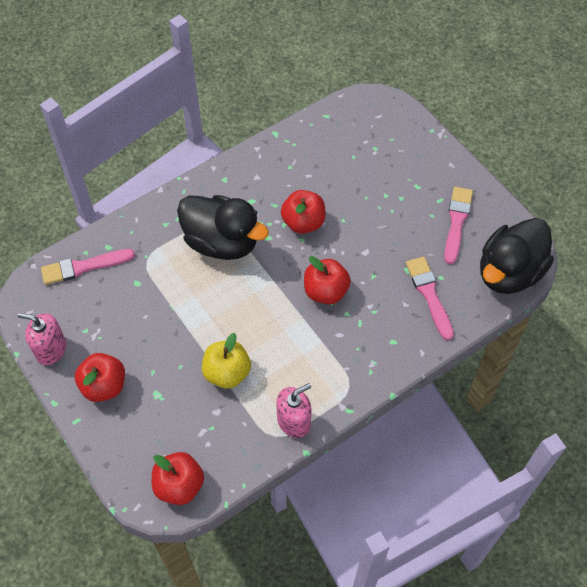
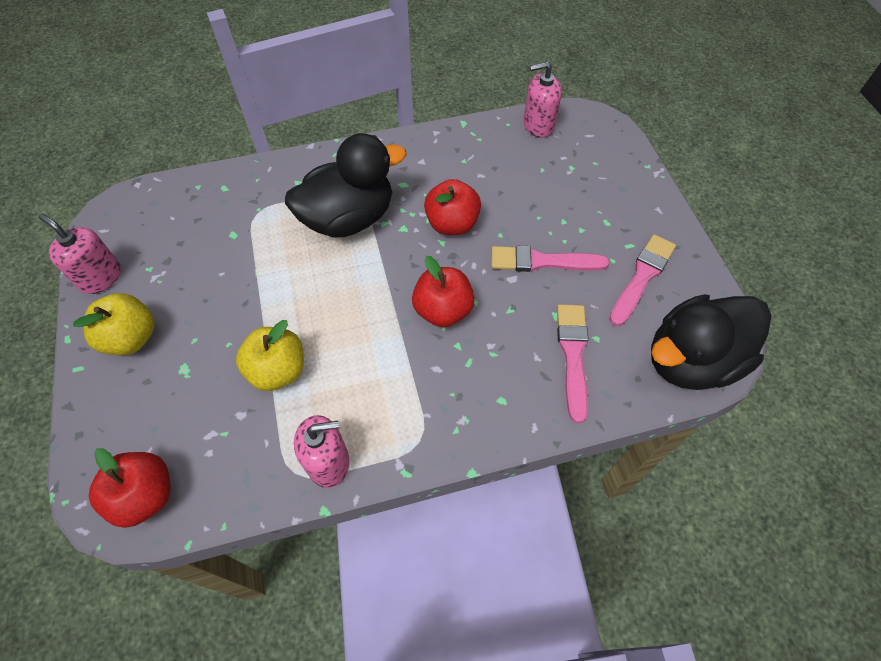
camera: 20 degrees right, 0 degrees up
(83, 267) = (187, 200): pink brush -> pink brush (542, 261)
(104, 386) = (131, 338): red apple -> yellow apple
(222, 242) = (348, 218): black duck -> black duck turned 75 degrees counterclockwise
(335, 118) = (538, 125): none -> pink soap dispenser

